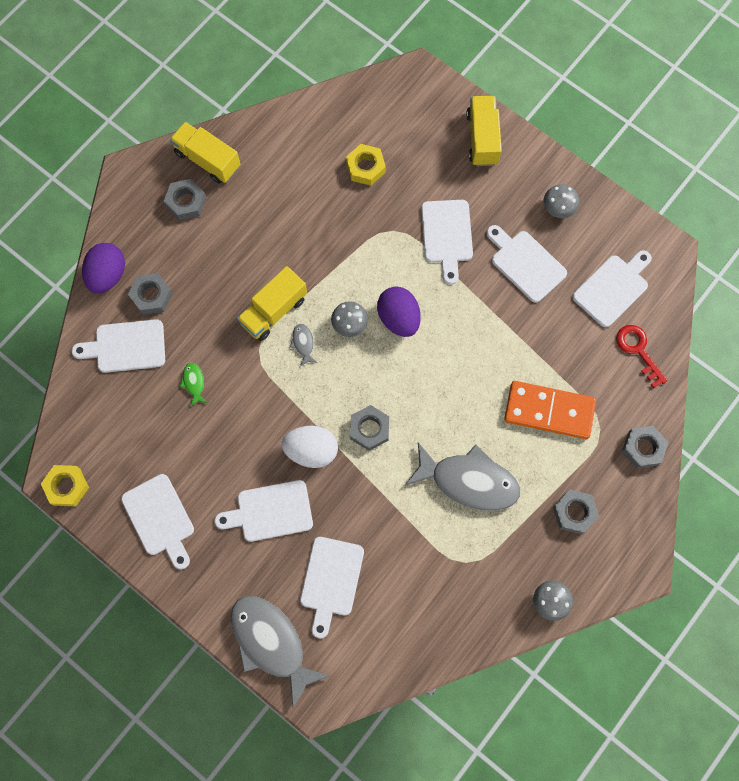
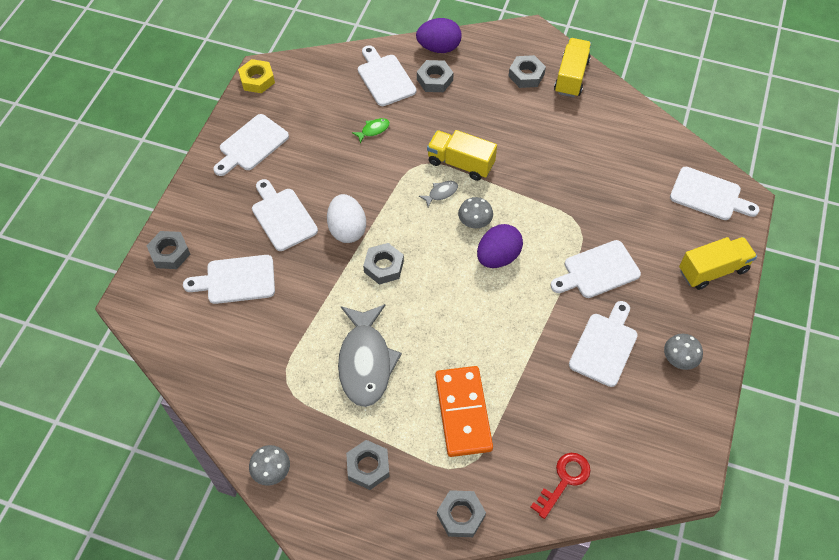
camera: 70 degrees right, 15 degrees down
(271, 643) = (170, 253): grey fish -> grey nut
(365, 167) = (628, 187): yellow nut -> none
(612, 288) = (620, 435): white cutting board -> white cutting board (709, 195)

